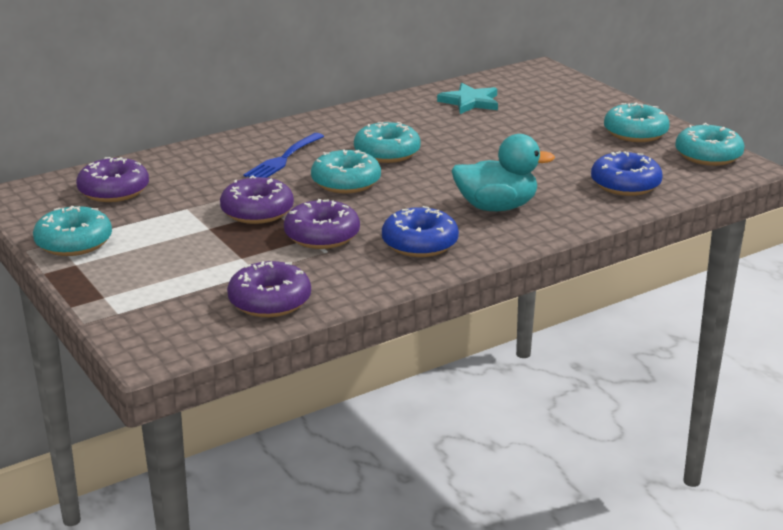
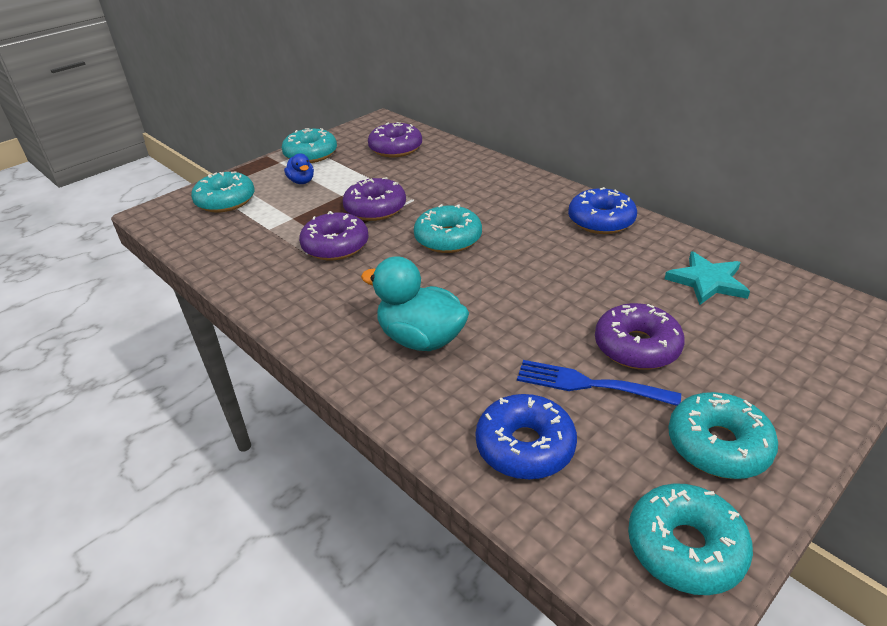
camera: 80 degrees right, 10 degrees up
(150, 250) = (302, 181): none -> blue duck
(270, 301) = (220, 243): purple donut -> purple donut (636, 347)
(283, 159) = (483, 200): blue fork -> blue fork (588, 384)
(387, 153) = (527, 249): turquoise donut -> turquoise donut (225, 201)
(419, 243) = (327, 300): blue donut -> blue donut (601, 221)
(496, 207) = (421, 339): turquoise duck -> turquoise duck turned 135 degrees clockwise

